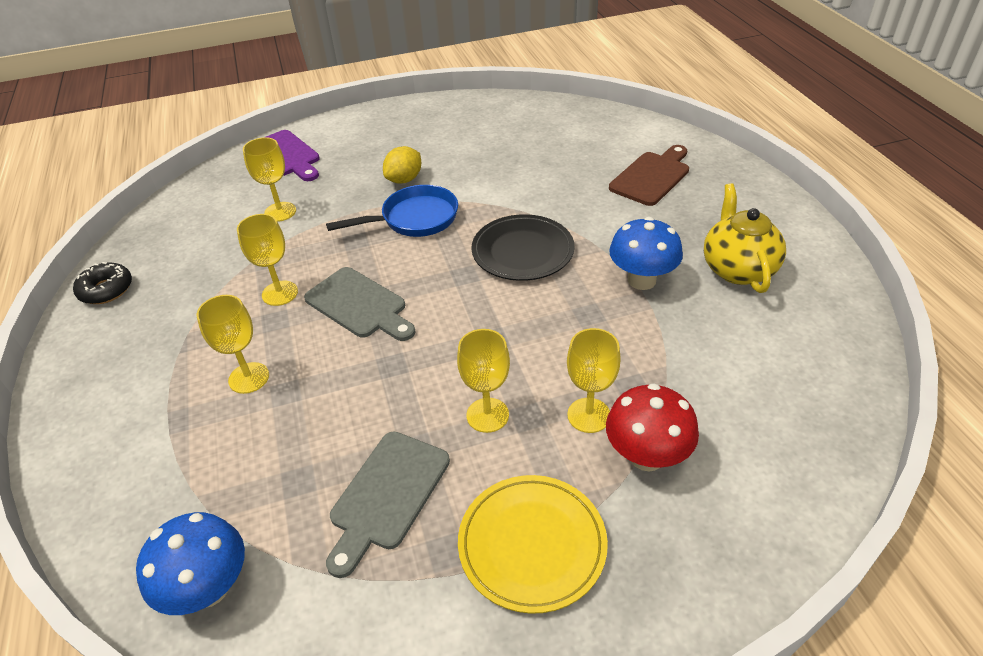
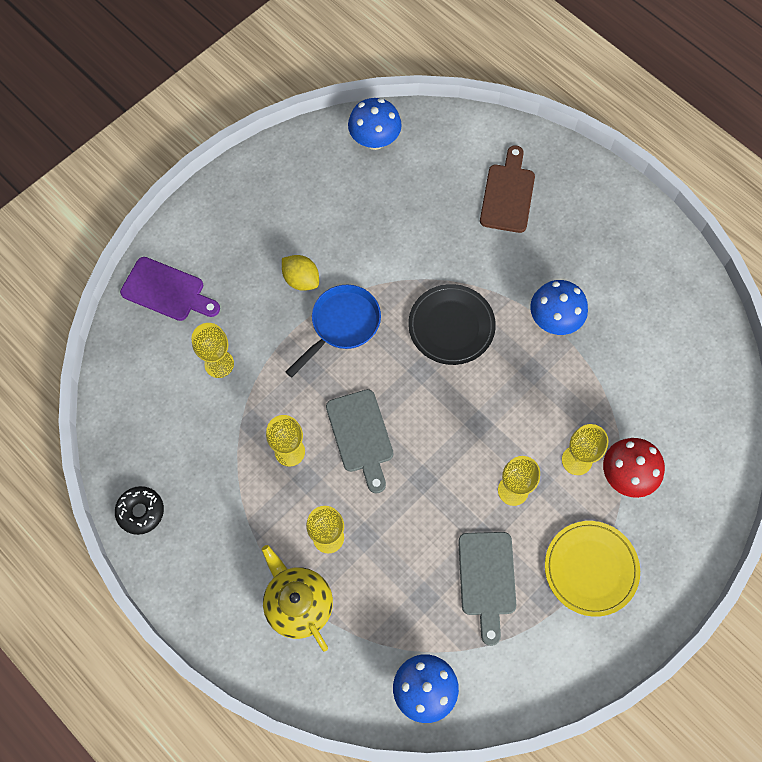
camera: 30 degrees left, 25 degrees up
(359, 305) = (361, 435): grey cutting board -> grey cutting board turned 60 degrees clockwise
(404, 179) = (301, 279): yellow lemon -> yellow lemon turned 60 degrees counterclockwise
(545, 115) = (374, 140): none -> blue mushroom
(737, 269) = (615, 279): yellow teapot -> yellow teapot (298, 603)

